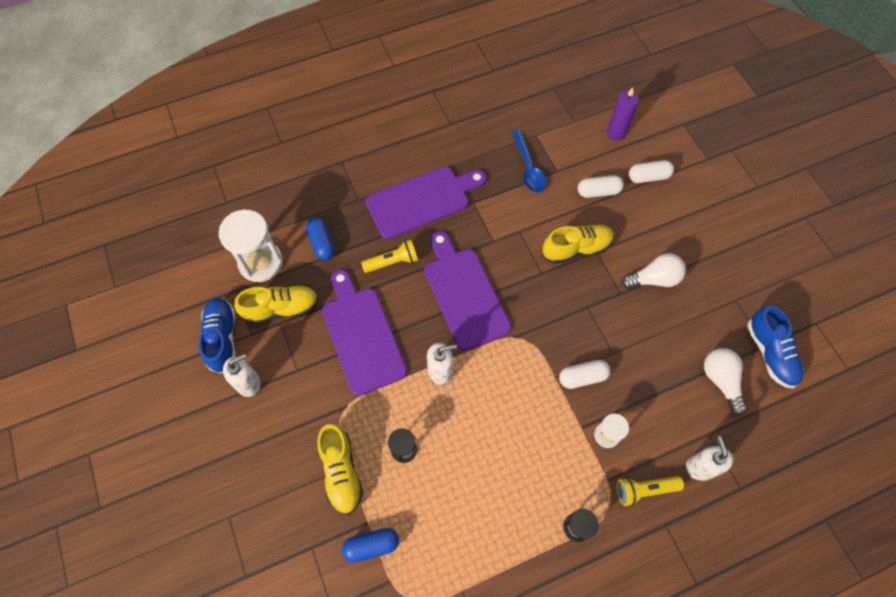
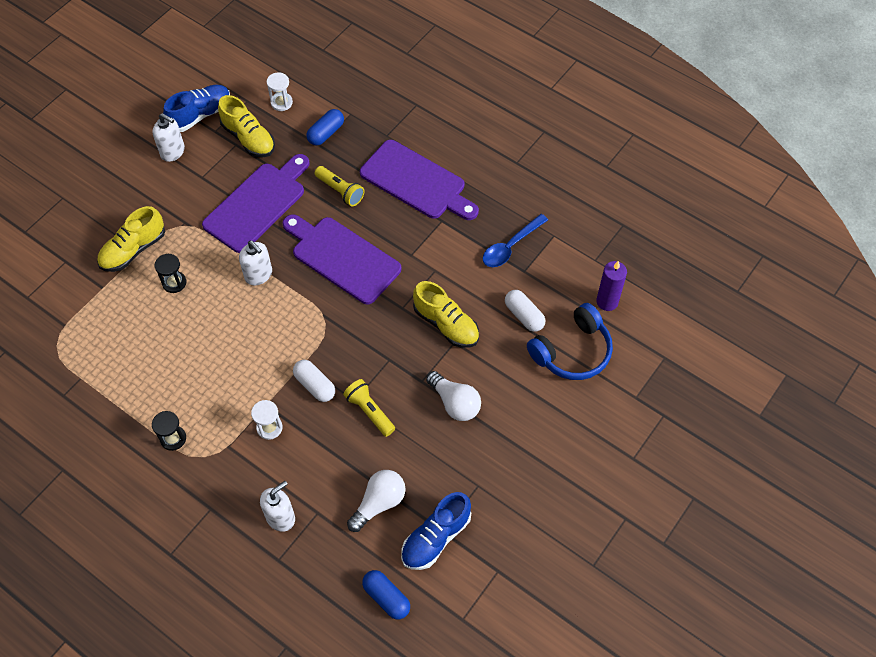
camera: 60 degrees right, 5 degrees down
(261, 262) = (281, 103): white hourglass -> white hourglass, size x0.52
(371, 546) = (85, 299): blue capsule -> blue capsule (386, 598)
(464, 294) = (342, 258): purple cutting board -> purple cutting board turned 90 degrees counterclockwise
(644, 490) = (234, 478): yellow flashlight -> yellow flashlight (369, 411)
(648, 177) = (572, 351): white capsule -> blue headphones

